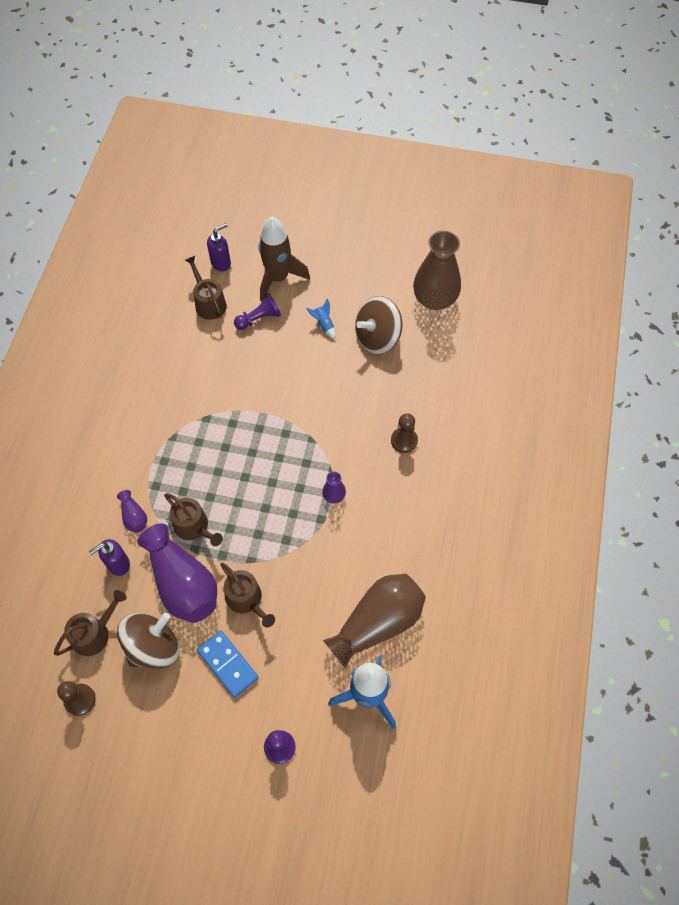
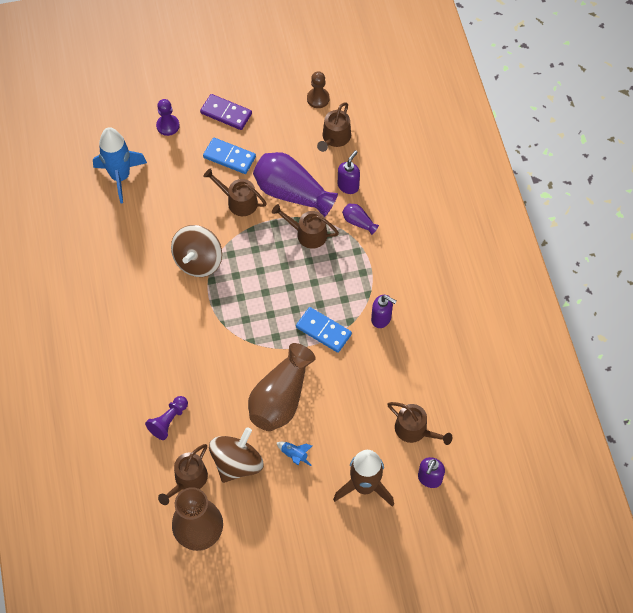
camera: 155 degrees right, 0 degrees up
(153, 647) = (288, 146): brown spinning top -> brown spinning top (198, 261)
(175, 408) = (381, 319): none -> purple soap dispenser
(200, 731) = (226, 113): none -> purple domino
(236, 419) = (323, 331): none -> blue domino
(259, 318) = (358, 434): purple pawn -> purple pawn (168, 421)
(334, 496) = (209, 302): purple vase -> none
(377, 623) = (133, 225): brown vase -> brown vase (281, 398)
(404, 440) = (170, 373): brown pawn -> none
(427, 342) = (188, 479): none -> brown watering can

